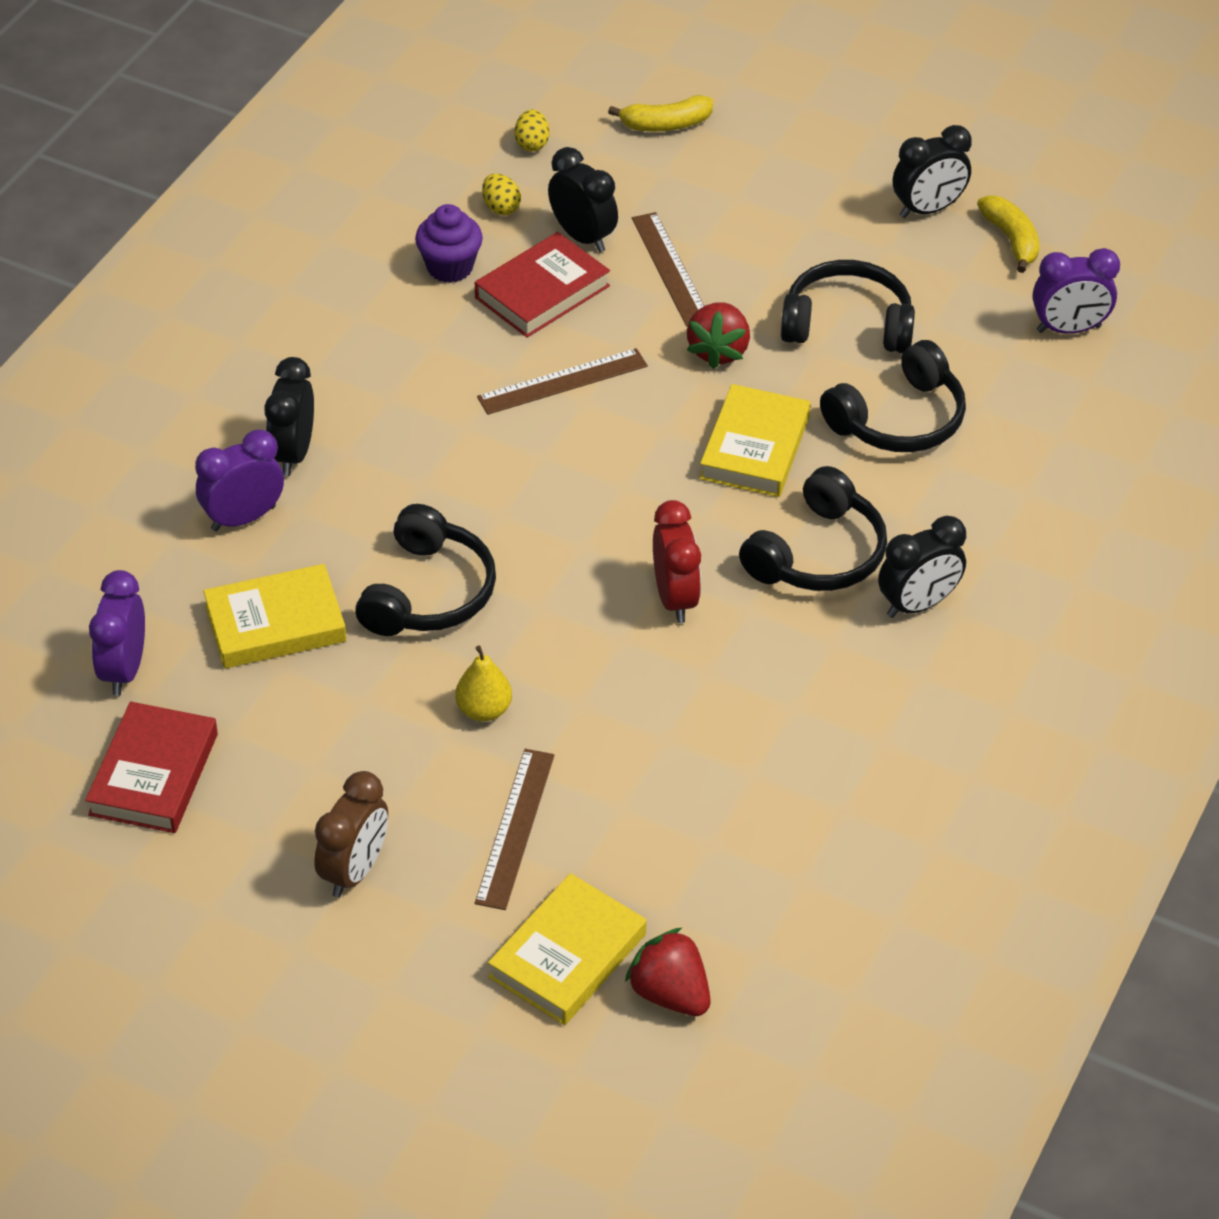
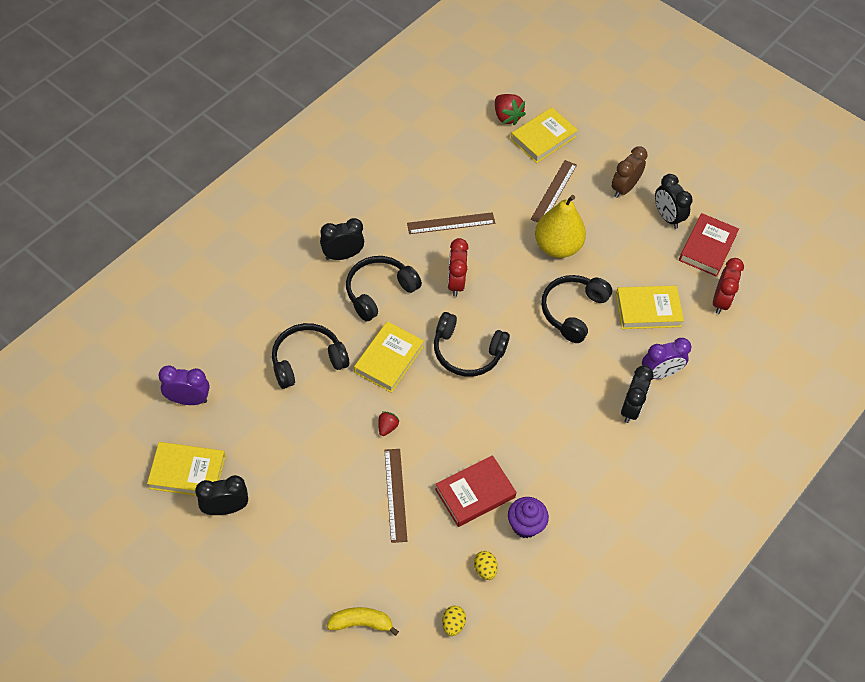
camera: 170 degrees left, 10 degrees up
(124, 670) = (720, 301): purple clock -> red clock
(484, 710) = (557, 246): yellow pear -> yellow pear, size x1.93
(562, 382) = (478, 425): brown ruler -> brown ruler (451, 223)
(582, 237) = (440, 532): black clock -> black clock (667, 217)
(718, 351) = (387, 427): red strawberry -> red strawberry, size x0.59
(847, 324) = (309, 430): black headphones -> black headphones (467, 352)
(1011, 240) = (187, 472): yellow banana -> yellow book

